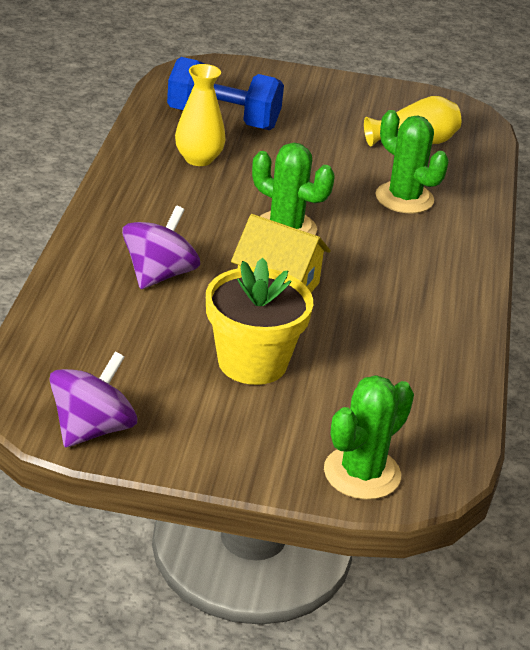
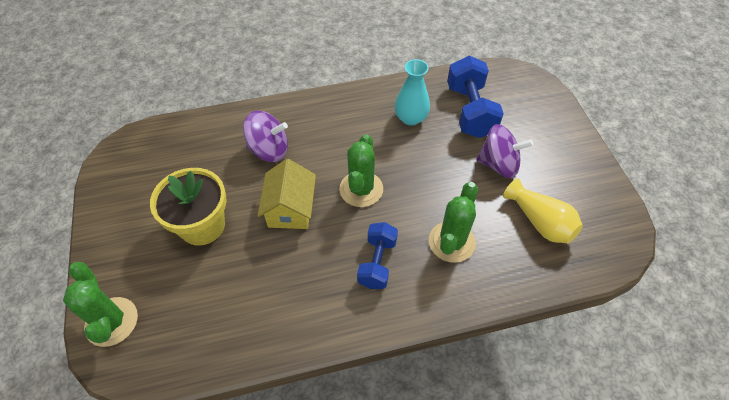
camera: 70 degrees right, 20 degrees up
(92, 429) = (111, 179): purple spinning top -> purple spinning top (498, 164)
(198, 159) = (411, 118): yellow vase -> turquoise vase
(362, 473) = (112, 321): green cactus -> green cactus turned 45 degrees clockwise
(400, 252) = (377, 262): none -> blue dumbbell

